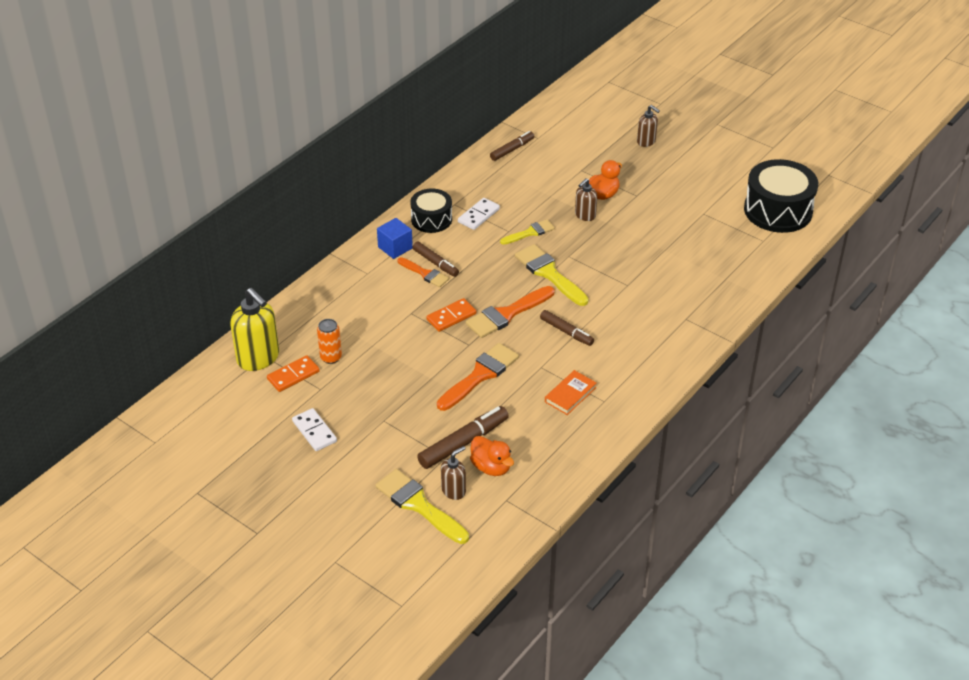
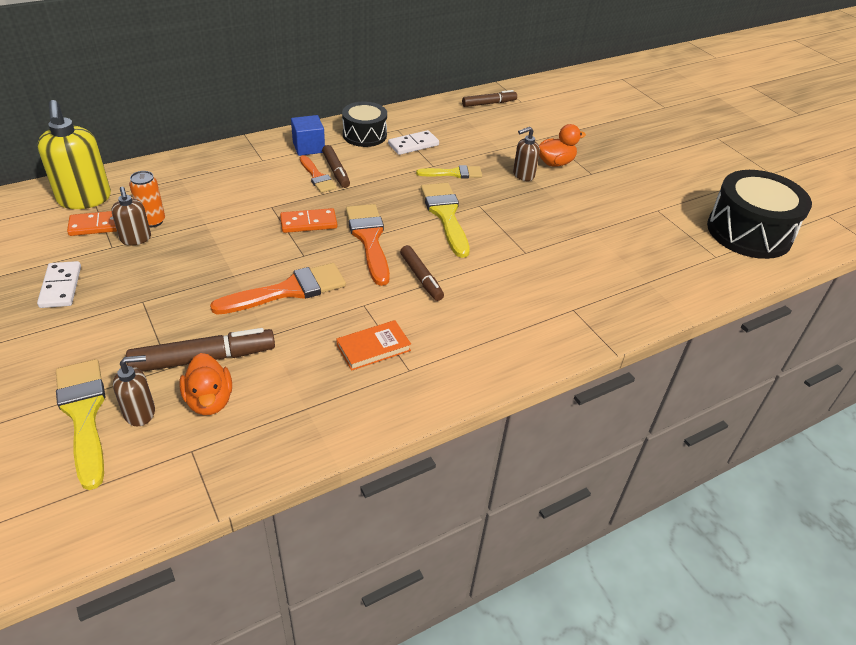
camera: 20 degrees right, 0 degrees up
(507, 314) = (369, 239): orange brush -> orange brush turned 90 degrees clockwise
(646, 142) = (631, 132): brown soap dispenser -> brown soap dispenser (136, 239)

